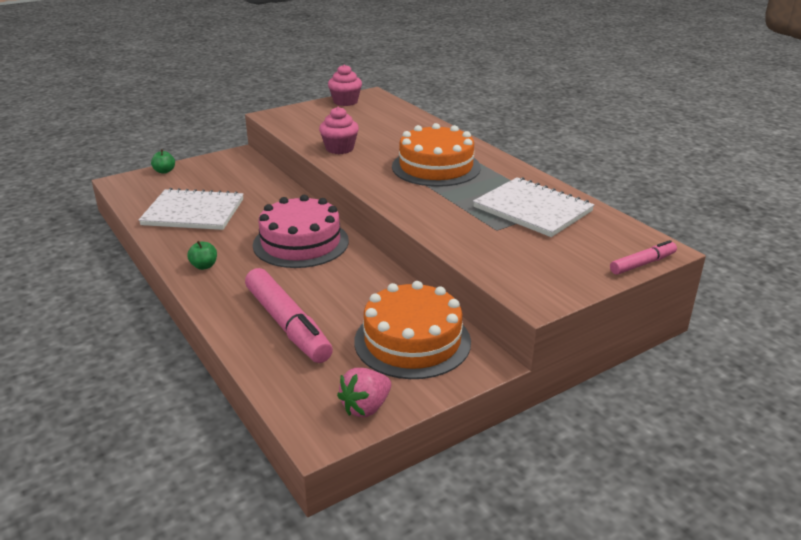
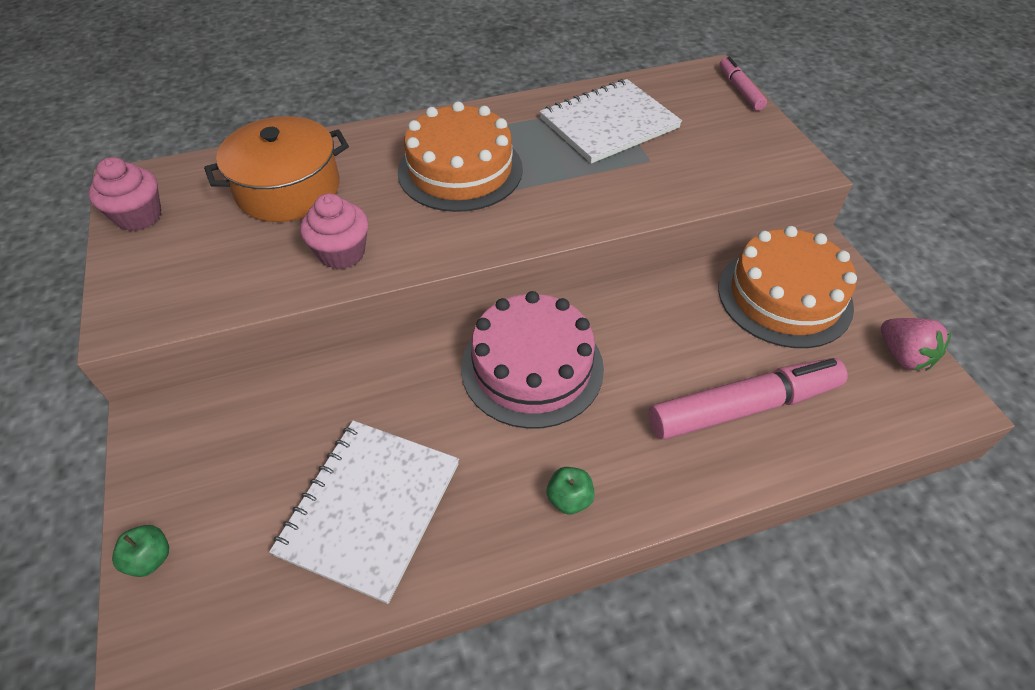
camera: 75 degrees left, 20 degrees up
(386, 127) = (288, 189): none -> orange pot

